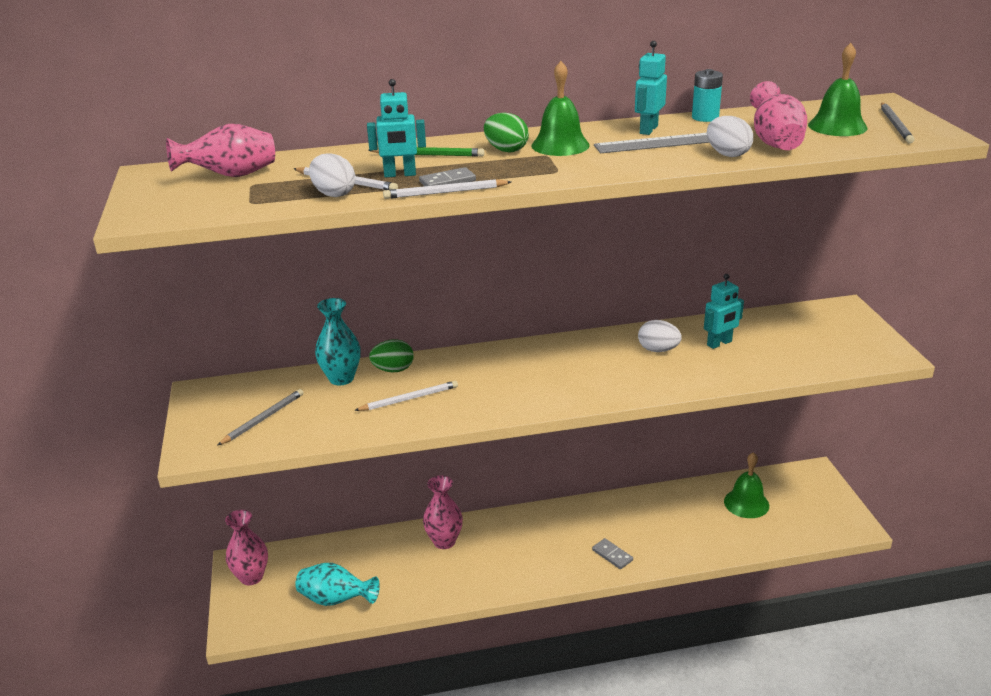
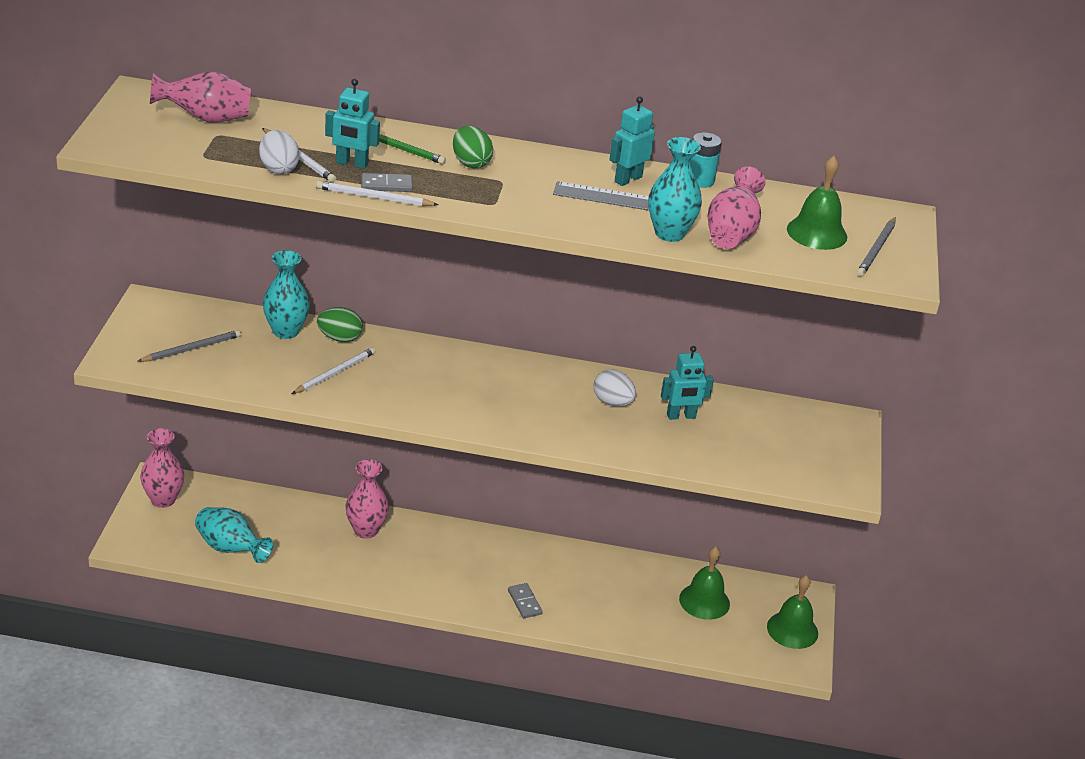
camera: 15 degrees right, 5 degrees up
(409, 399) = (335, 373): white pencil -> white pencil turned 45 degrees counterclockwise
(560, 145) = (526, 173): green bell -> green bell (792, 630)
(727, 154) = (669, 233): white egg -> turquoise vase

